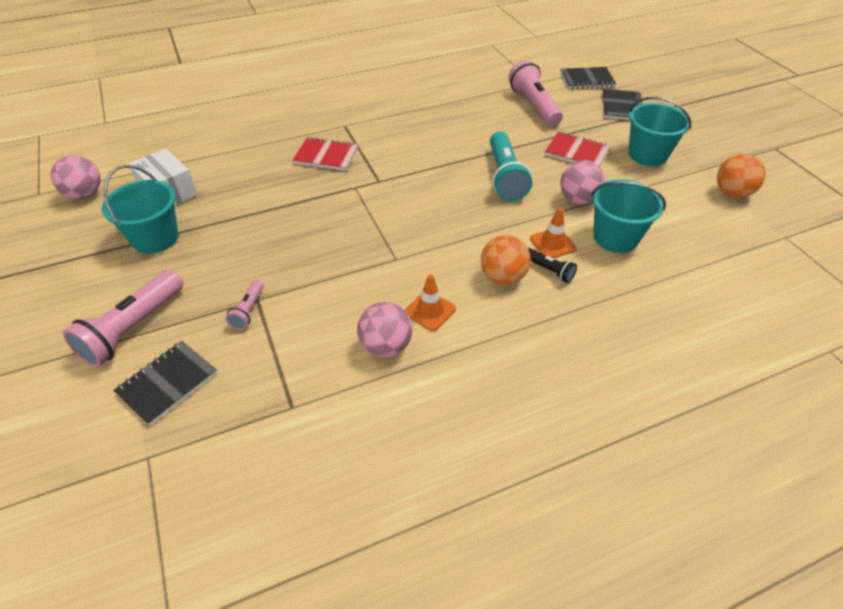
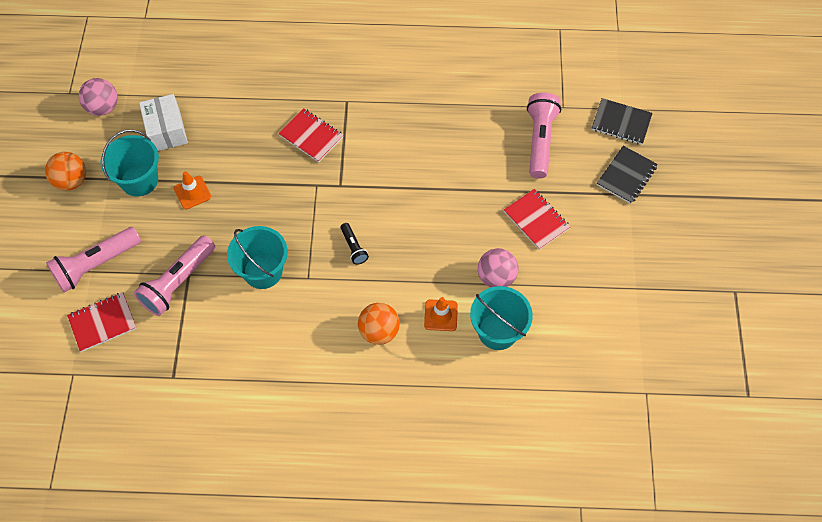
camera: 25 degrees right, 15 degrees up
(167, 383) = (102, 322): black notebook -> red notebook
(248, 310) = (178, 282): pink flashlight -> pink flashlight, size x2.00
(386, 346) = (258, 356): pink ball -> none
(430, 311) = (305, 339): orange traffic cone -> orange traffic cone (192, 192)
(505, 176) = (450, 224): turquoise flashlight -> none
(549, 270) = (419, 340): black flashlight -> black flashlight (353, 247)
(647, 154) = (601, 249): turquoise bucket -> turquoise bucket (263, 271)
(732, 193) = (641, 327): orange ball -> orange ball (71, 181)

